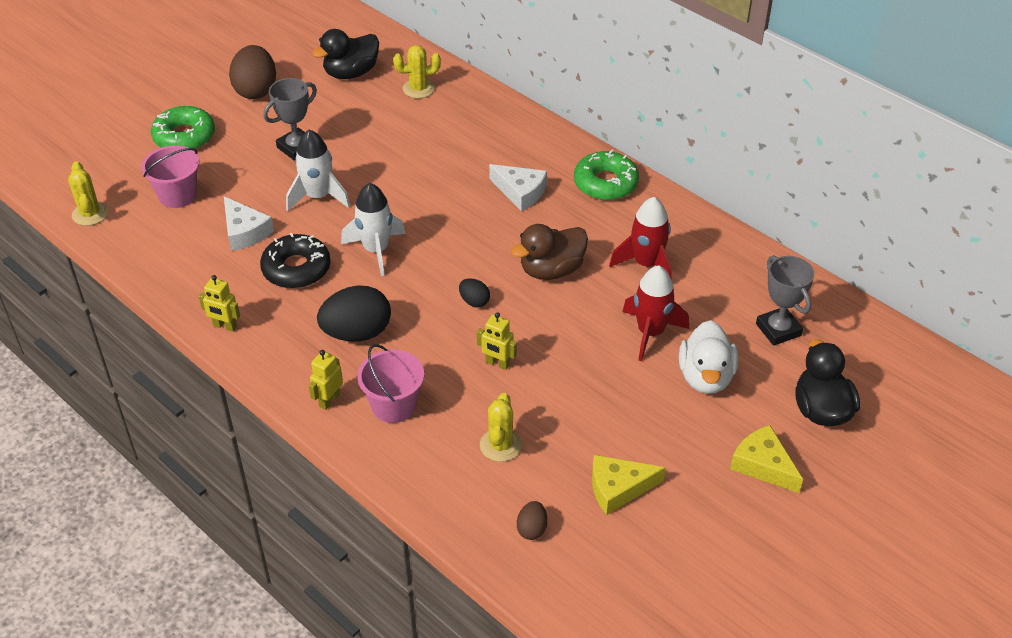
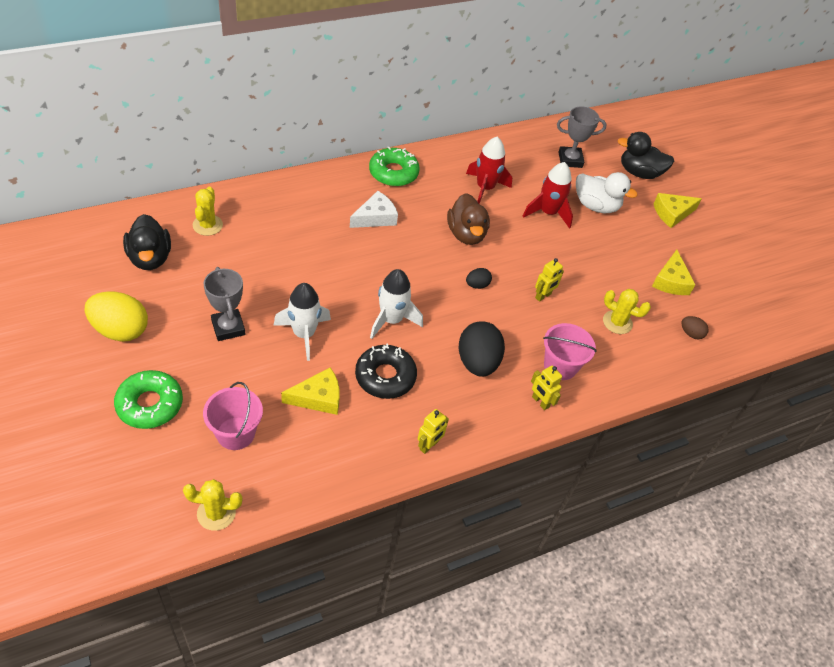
camera: 75 degrees left, 5 degrees up
(244, 232) = (318, 398): white cheese -> yellow cheese
(256, 90) = (120, 330): brown egg -> yellow egg

